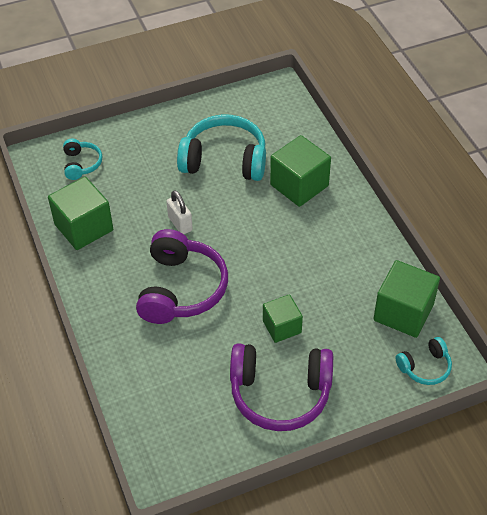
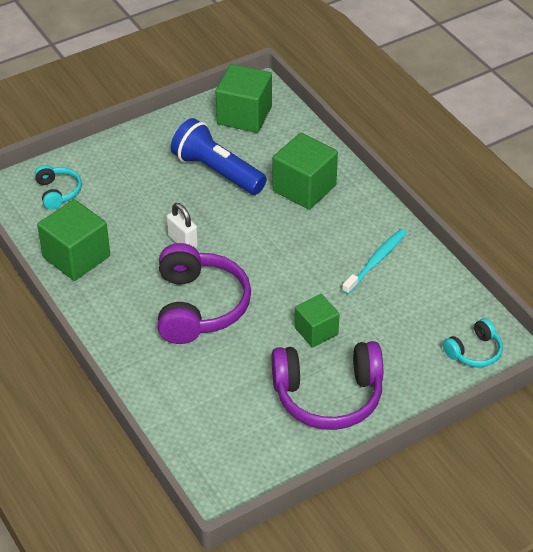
camera: 10 degrees left, 5 degrees down
(224, 160) = (217, 171): turquoise headphones -> blue flashlight
(350, 264) = (376, 261): none -> turquoise toothbrush
(403, 312) = (441, 301): green cube -> green cube (244, 115)

